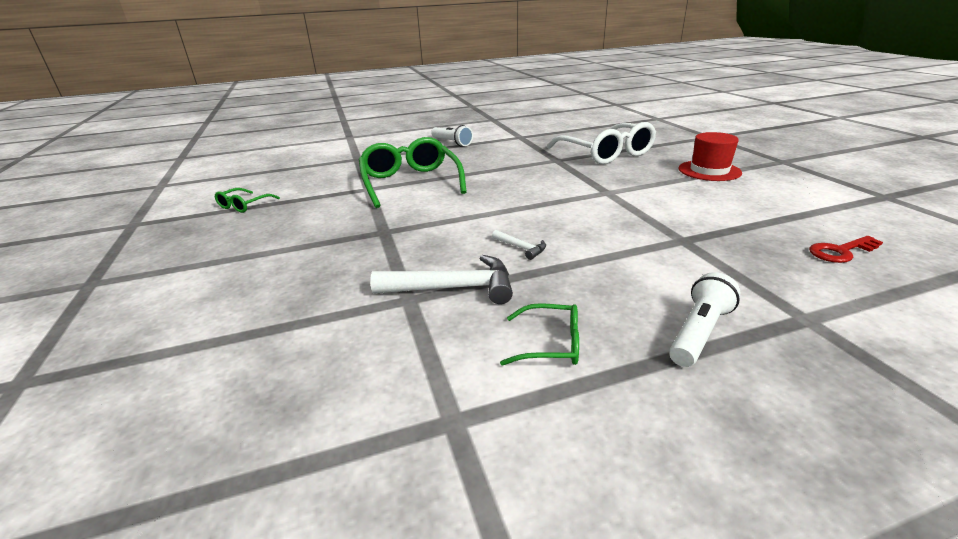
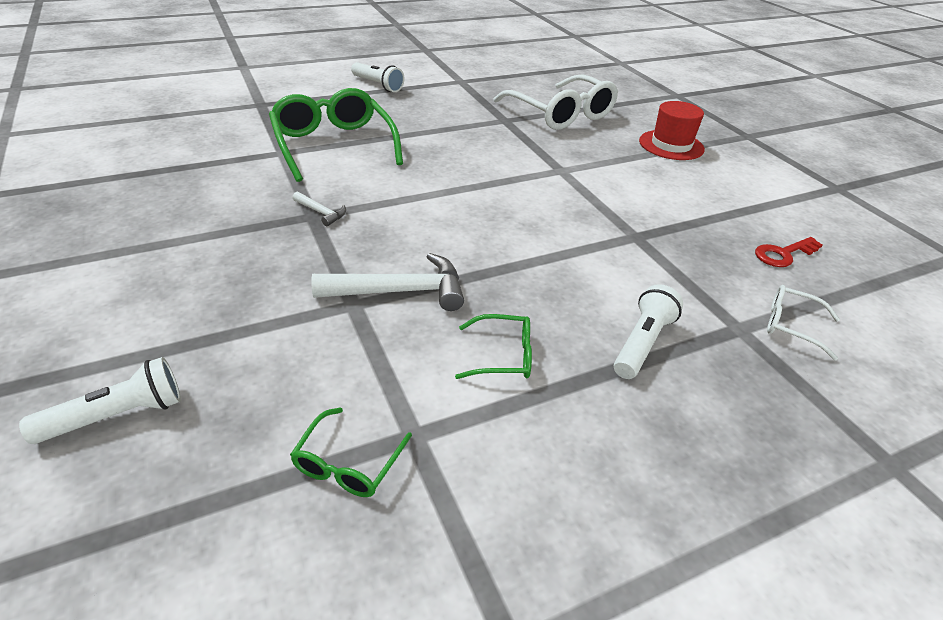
camera: 10 degrees left, 10 degrees up
(171, 395) = (117, 416): none -> white flashlight
(244, 205) = (129, 171): green glasses -> green glasses (348, 463)
(521, 248) = (469, 242): white hammer -> white hammer (321, 212)
(867, 316) = (792, 326): none -> white glasses

